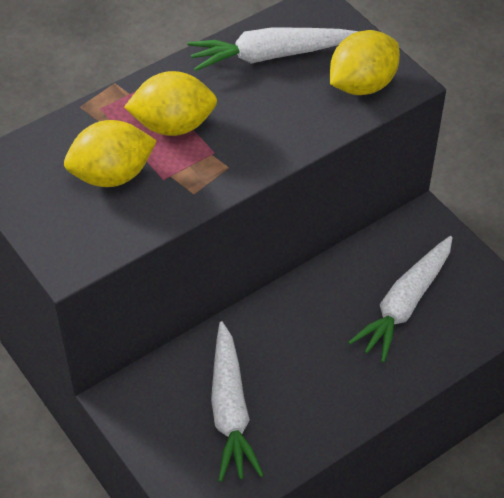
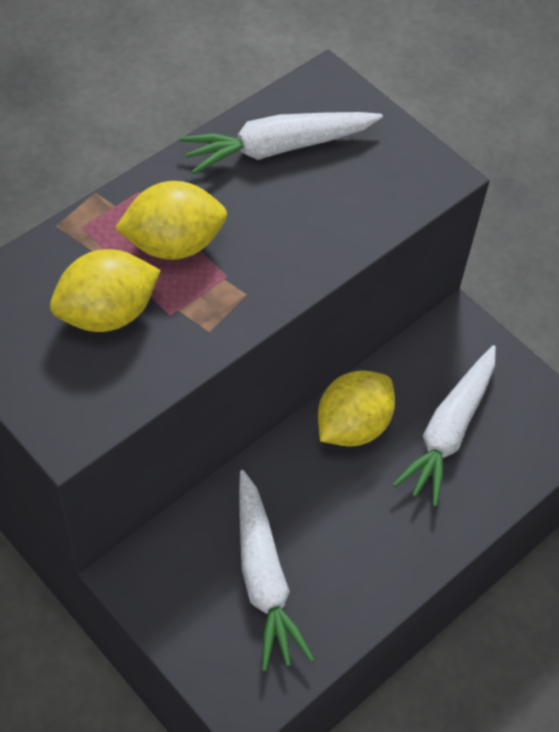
camera: 10 degrees left, 5 degrees up
(362, 85) = (391, 180): yellow lemon -> yellow lemon (352, 426)

